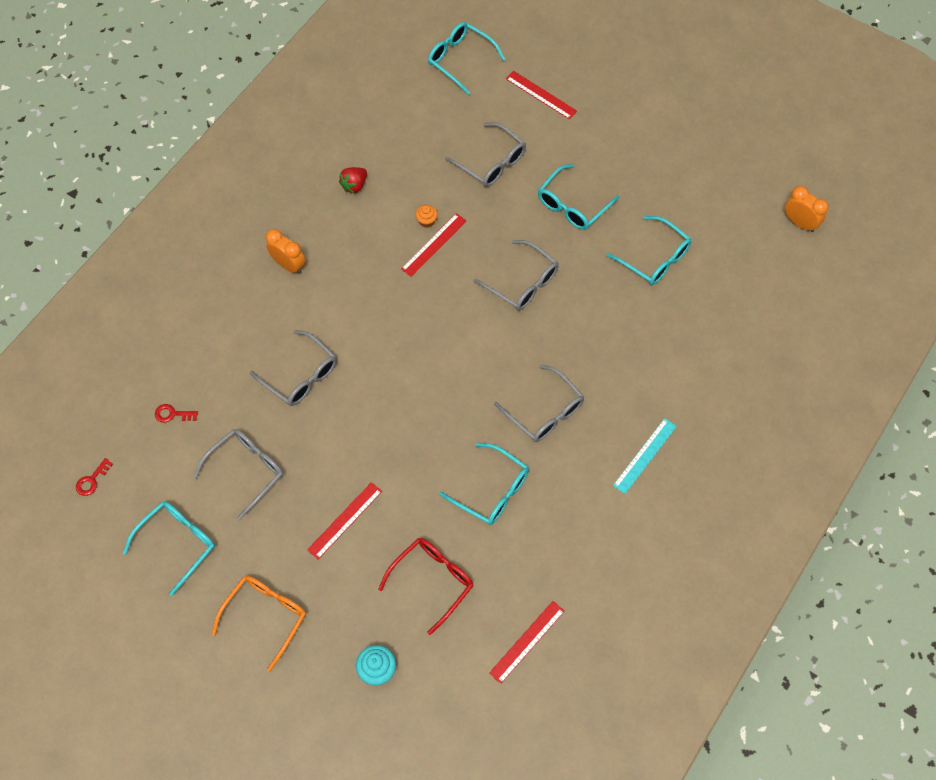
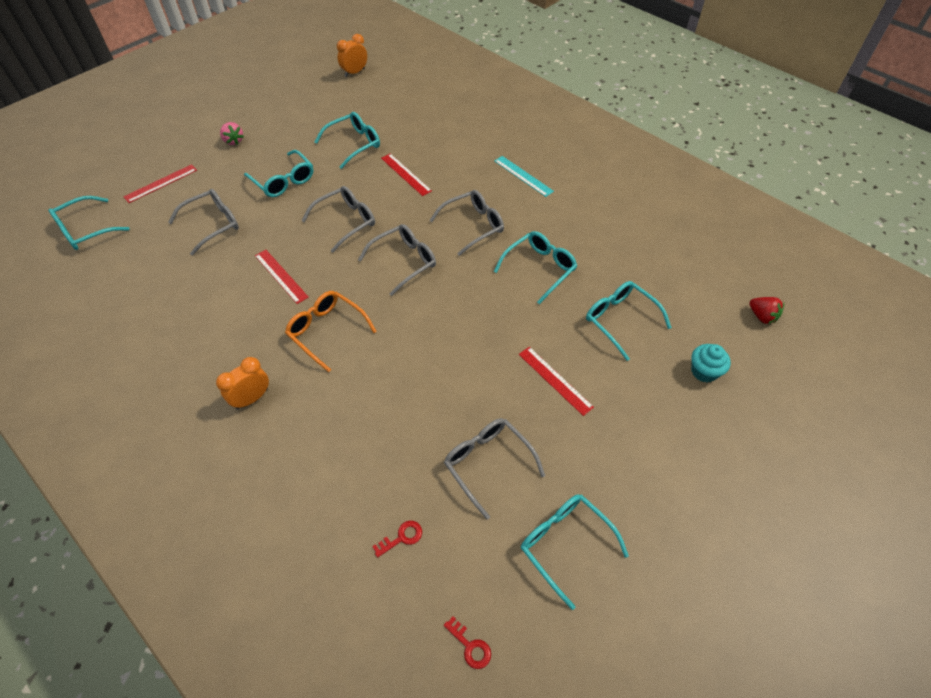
camera: 80 degrees left, 10 degrees down
(172, 414) = (402, 537): red key -> red key turned 135 degrees counterclockwise
(265, 616) = (652, 460): orange glasses -> orange glasses (327, 331)
(300, 376) = (388, 401): grey glasses -> grey glasses (404, 262)
(354, 185) = (182, 329): red strawberry -> red strawberry (762, 316)
(426, 221) = (252, 278): orange cupcake -> none
(432, 581) = (620, 320): red glasses -> turquoise glasses
(527, 641) = (675, 265): red ruler -> red ruler (405, 174)
(626, 136) = (233, 141): none -> pink strawberry

